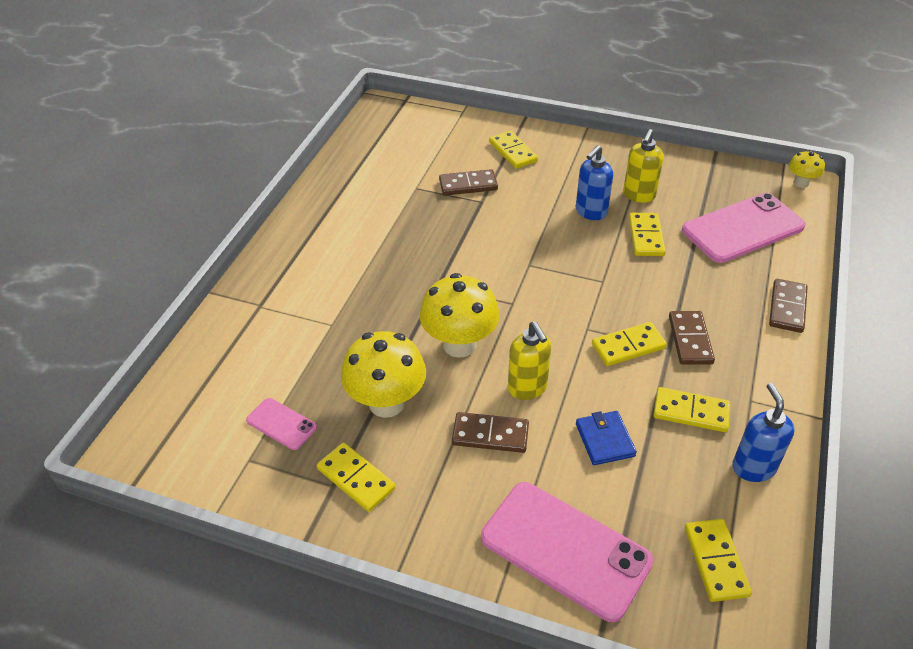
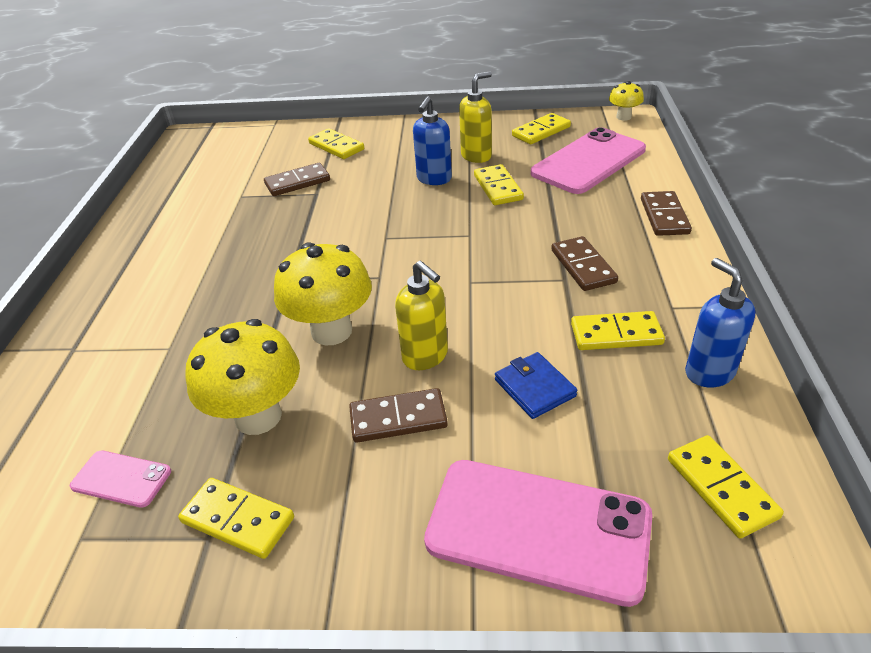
camera: 15 degrees left, 5 degrees down
(628, 346) = (521, 288): yellow domino -> yellow domino (541, 131)
(639, 195) = (476, 156): yellow soap dispenser -> yellow soap dispenser turned 135 degrees counterclockwise

